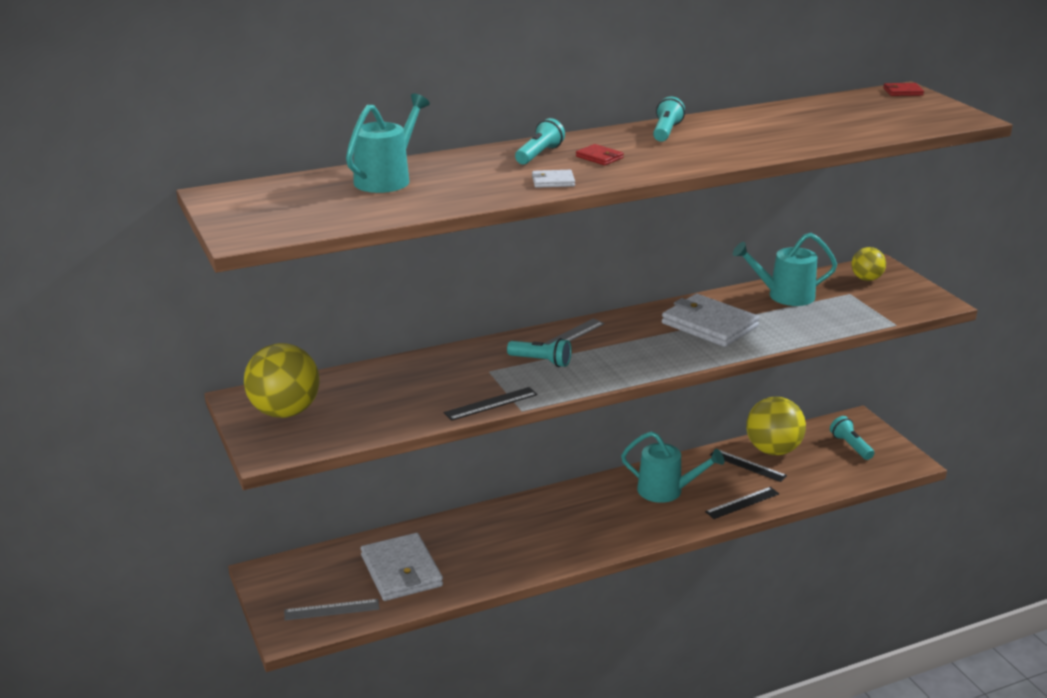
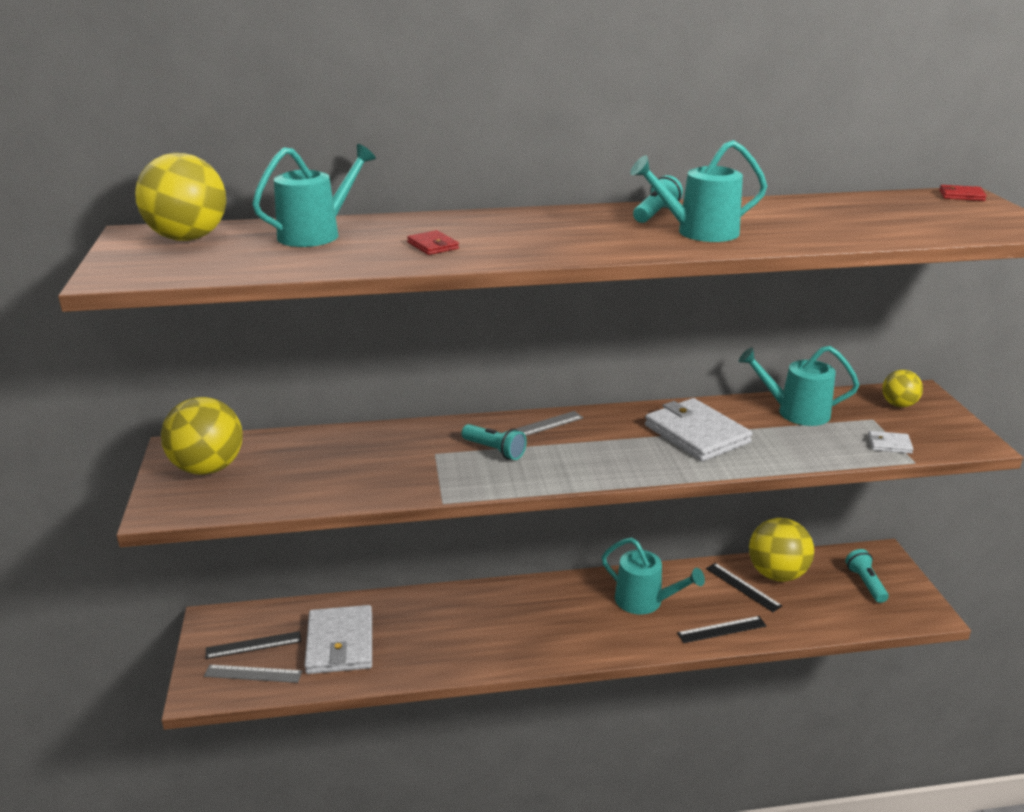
camera: 15 degrees right, 0 degrees up
(272, 194) = (188, 238): none -> yellow ball
(491, 404) = (415, 490): black ruler -> black ruler (253, 645)
(539, 155) = (497, 224): turquoise flashlight -> none
(553, 181) = (488, 252): white wallet -> white wallet (889, 444)
(599, 157) = (560, 233): red wallet -> red wallet (433, 245)
(714, 146) = (699, 232): none -> turquoise watering can

